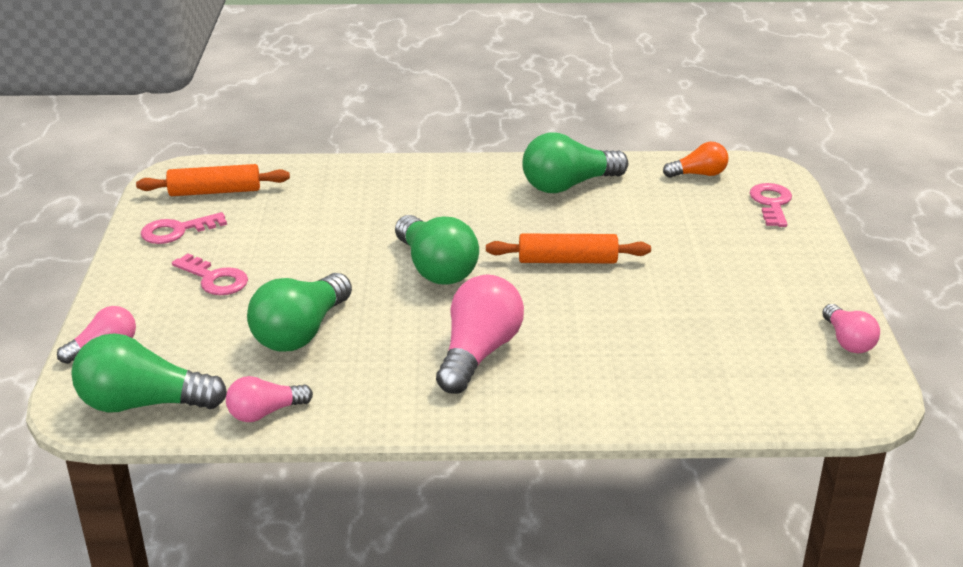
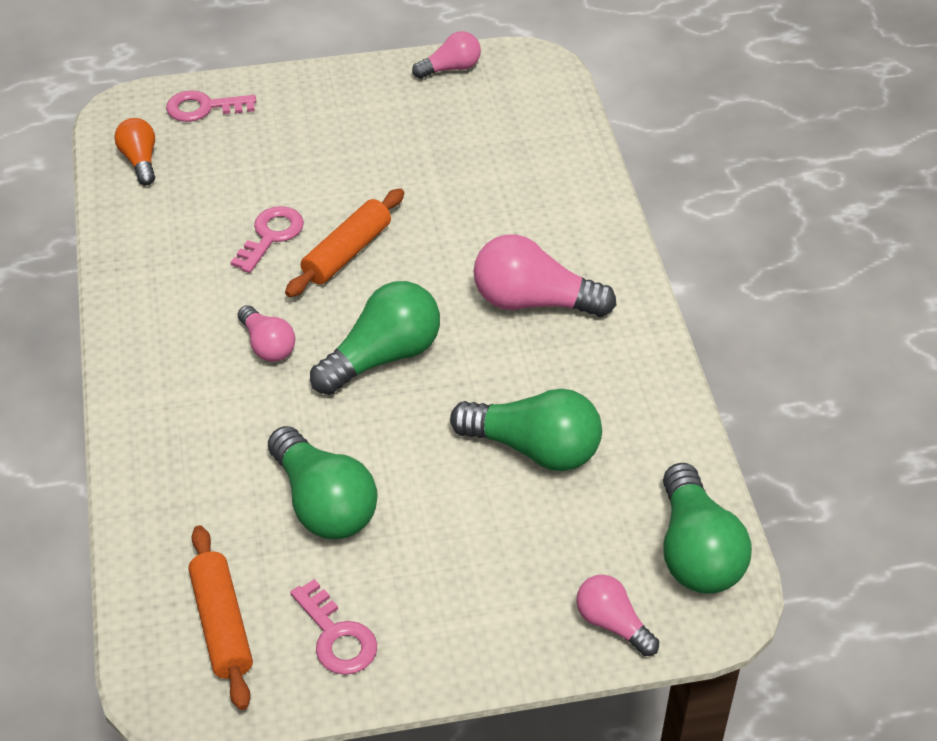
camera: 100 degrees left, 15 degrees up
(215, 279) = (445, 558): pink key -> pink key (271, 236)
(265, 413) = (676, 445): pink light bulb -> pink light bulb (267, 345)
(567, 260) = (347, 252): orange rolling pin -> orange rolling pin turned 45 degrees clockwise
(568, 185) = (175, 265): green light bulb -> green light bulb (323, 504)

